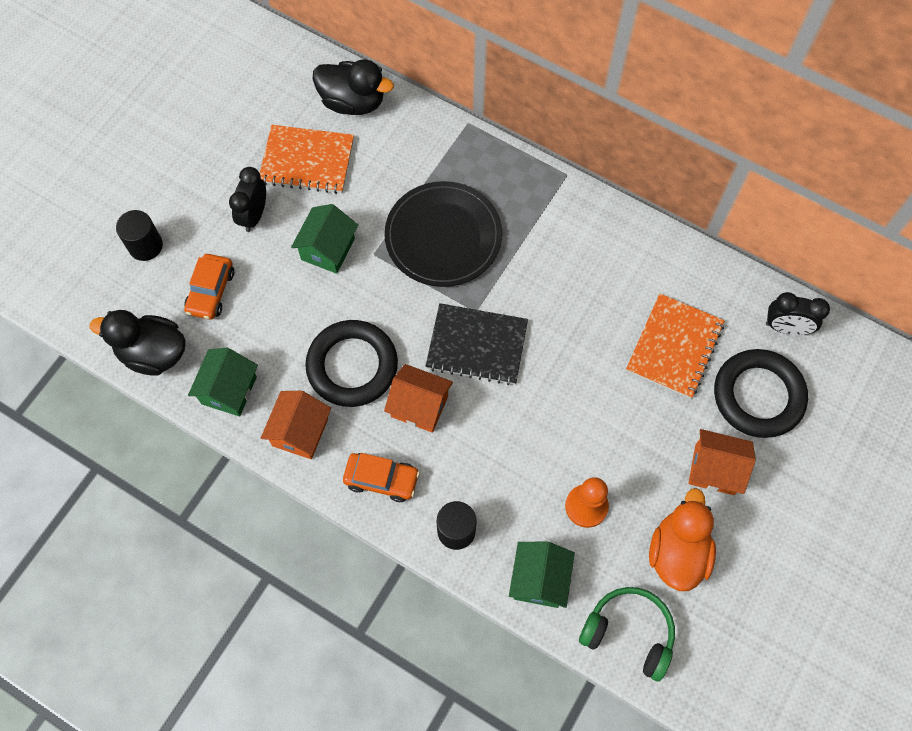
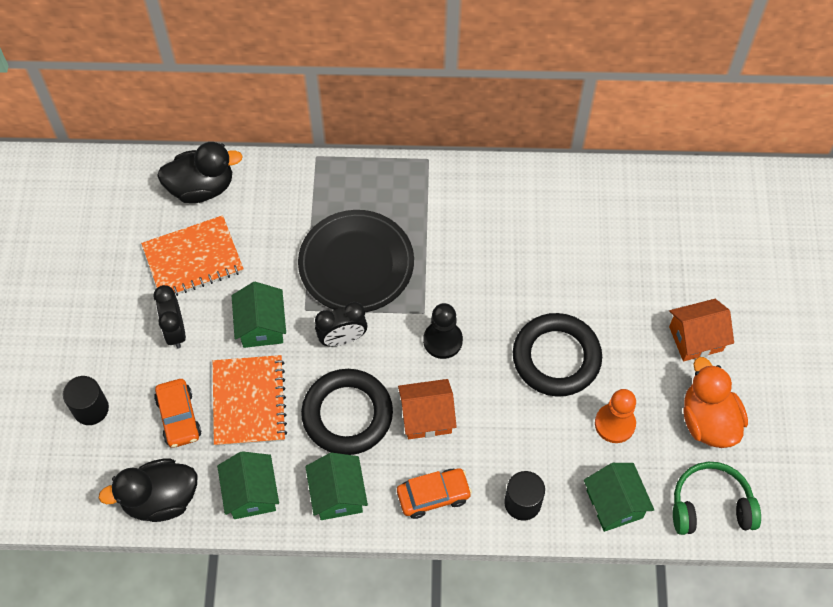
camera: 30 degrees left, 5 degrees down
(300, 432) = (338, 495): orange house -> green house
(477, 345) = (442, 340): black notebook -> black pawn
(674, 347) = (604, 257): orange notebook -> orange notebook (249, 401)
(758, 396) = (693, 262): black ring -> black ring (556, 358)
(786, 328) = (681, 196): black clock -> black clock (342, 338)

